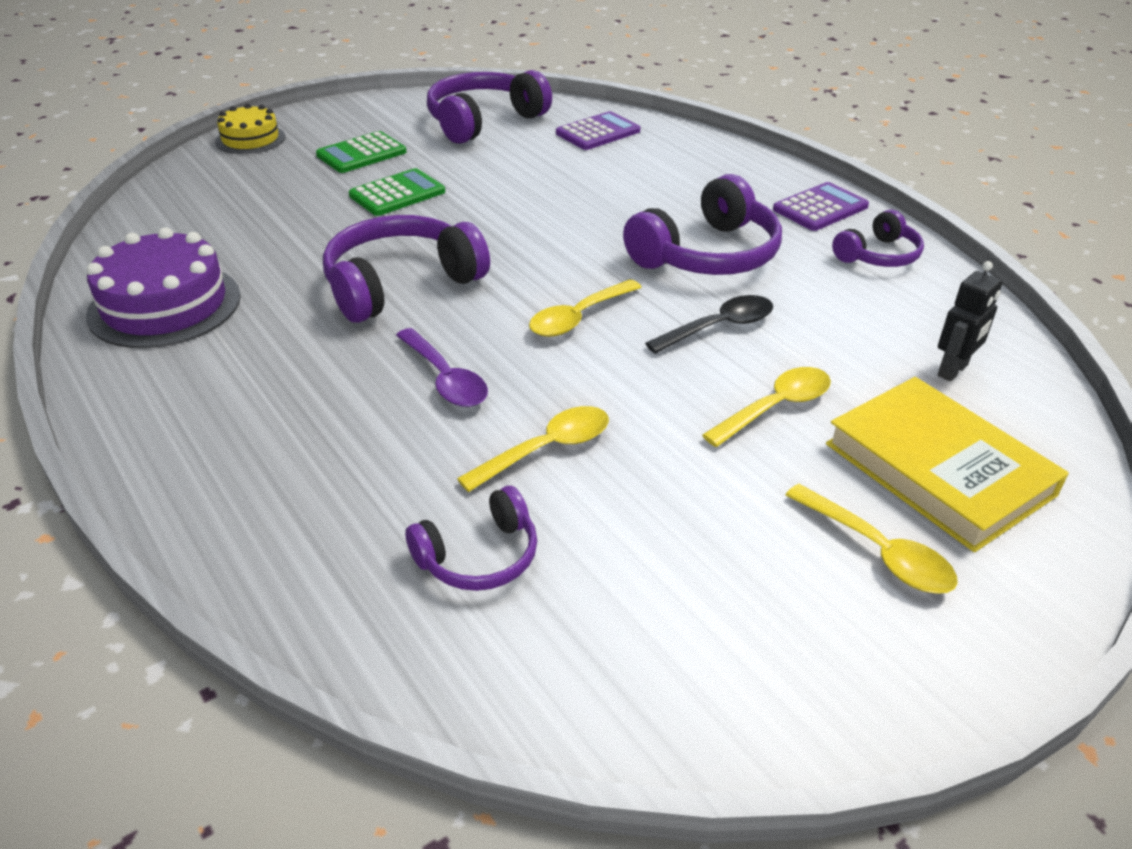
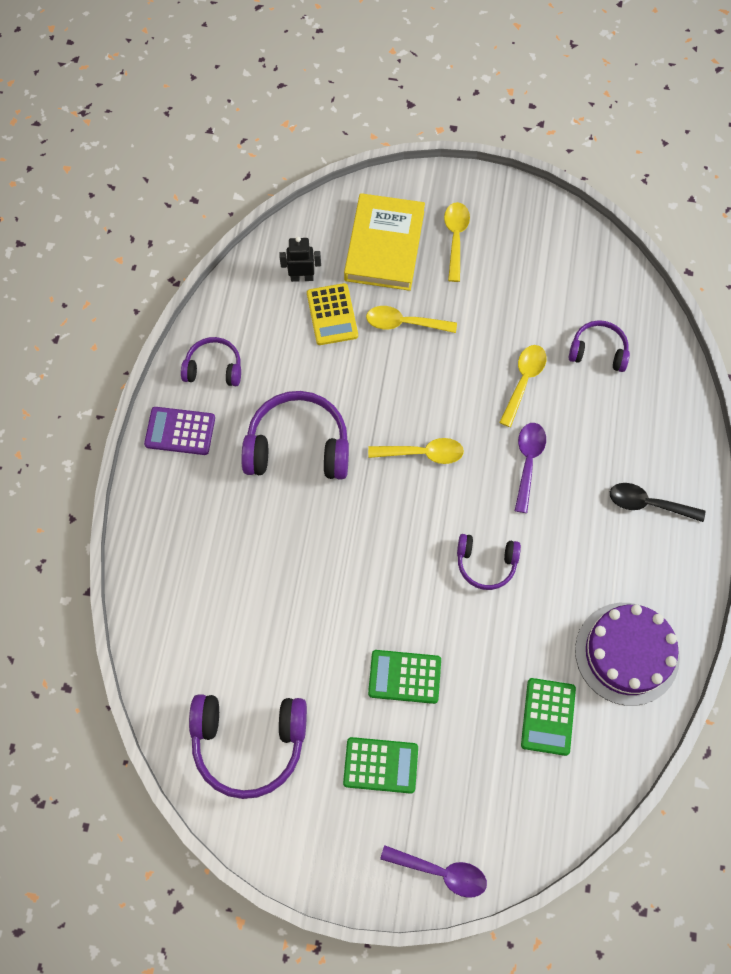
camera: 135 degrees left, 30 degrees up
(224, 234) = (548, 716): none -> green calculator
(250, 139) = (441, 872): yellow cake -> purple spoon
(400, 284) = (486, 563): purple headphones -> purple headphones, size x0.57
(547, 449) = (523, 381): yellow spoon -> yellow spoon turned 105 degrees clockwise
(598, 132) = (191, 646): purple calculator -> none
(719, 327) = (364, 388): black spoon -> black spoon (648, 504)
(861, 361) = (332, 314): none -> yellow calculator

